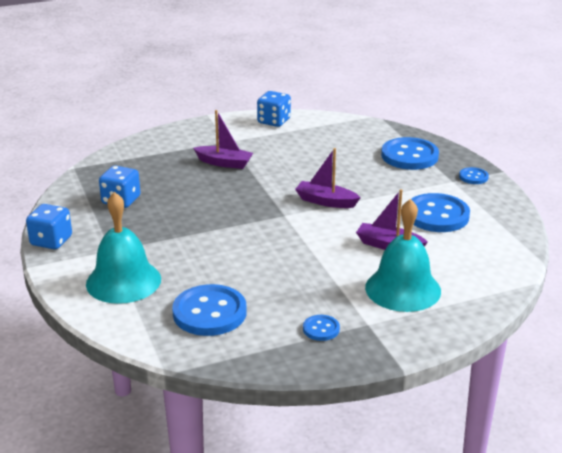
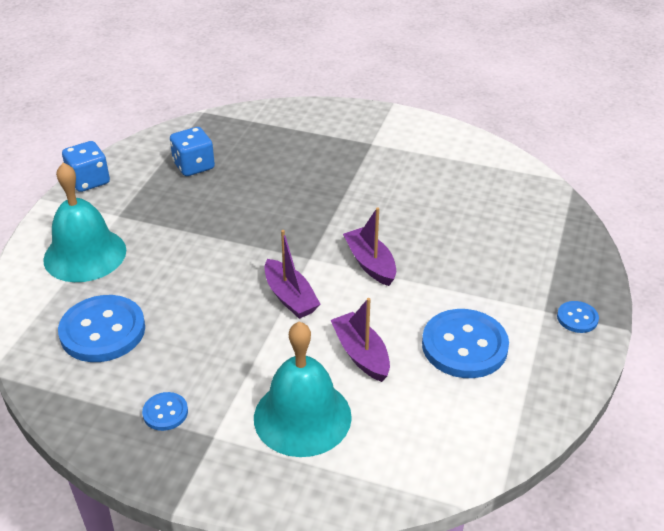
camera: 40 degrees right, 10 degrees up
(224, 163) = (334, 167): purple boat -> purple boat (290, 297)
(274, 121) = (448, 139): blue dice -> none
(409, 156) = (538, 252): blue button -> none

